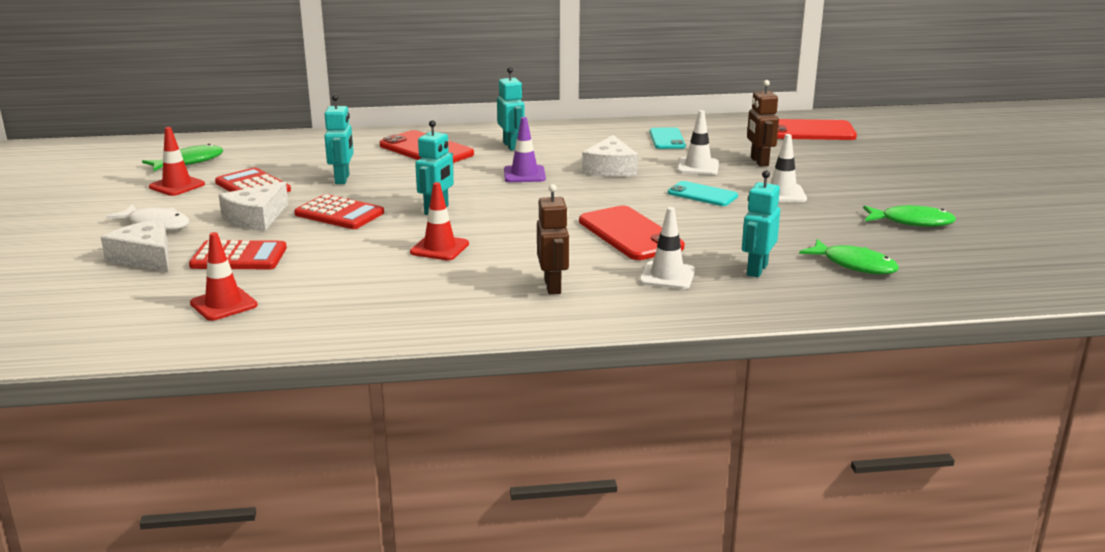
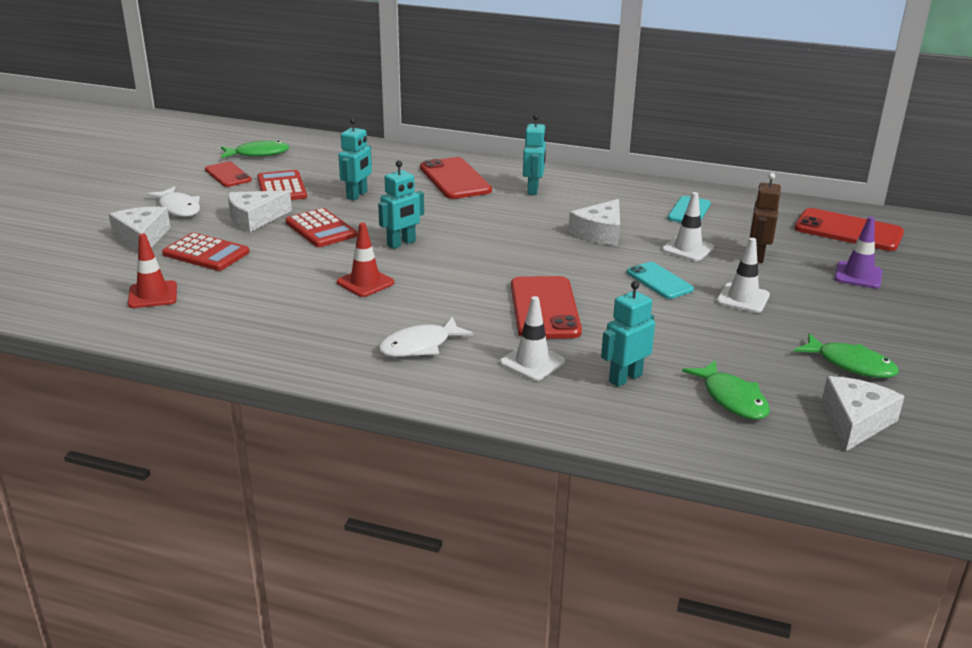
camera: 25 degrees right, 5 degrees up
(177, 186) = (228, 175): red traffic cone -> red phone
(524, 174) = (514, 223): purple traffic cone -> purple traffic cone (858, 275)
(553, 286) = (420, 346): brown robot -> white fish
(958, 259) = (855, 421): none -> white cheese

